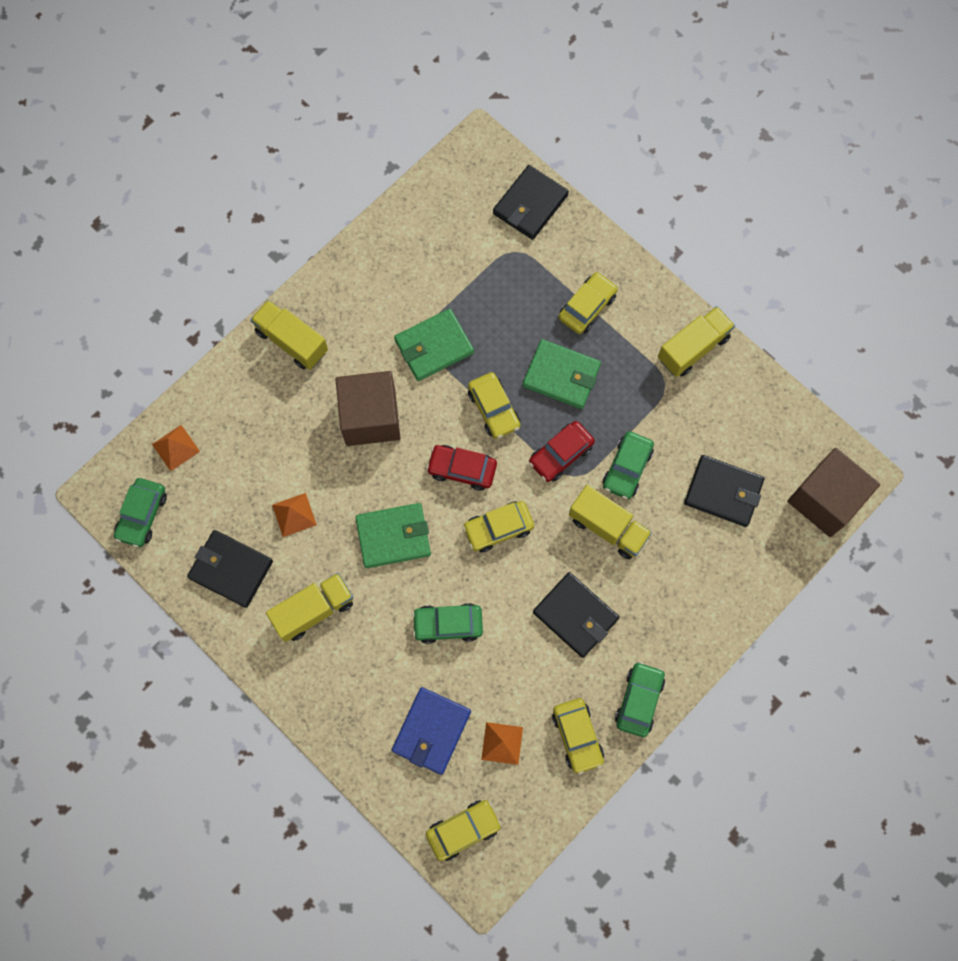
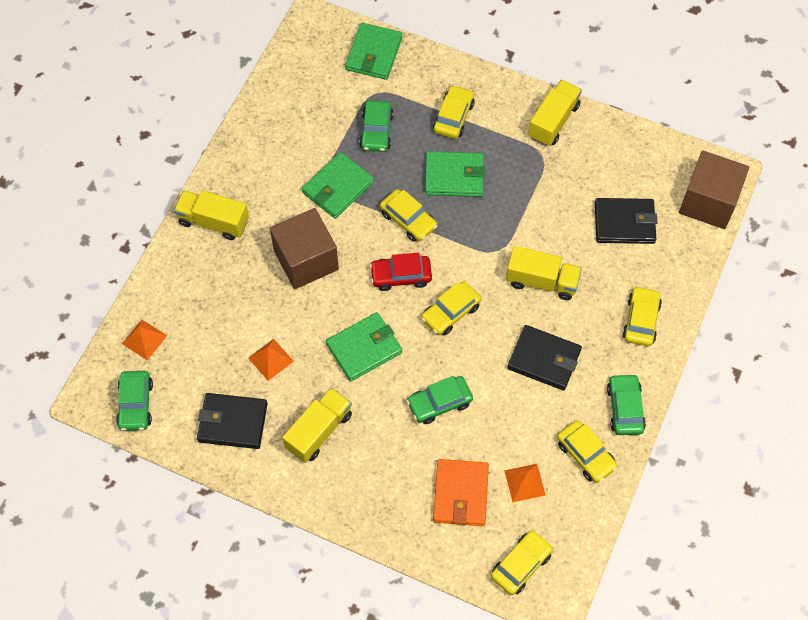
camera: 20 degrees left, 10 degrees down
(431, 731) = (461, 494): blue wallet -> orange wallet
(530, 204) = (374, 53): black wallet -> green wallet
(561, 454) = (479, 237): red car -> none
(627, 468) = (538, 230): green car -> green car (376, 131)
(696, 609) = (641, 320): none -> yellow car

